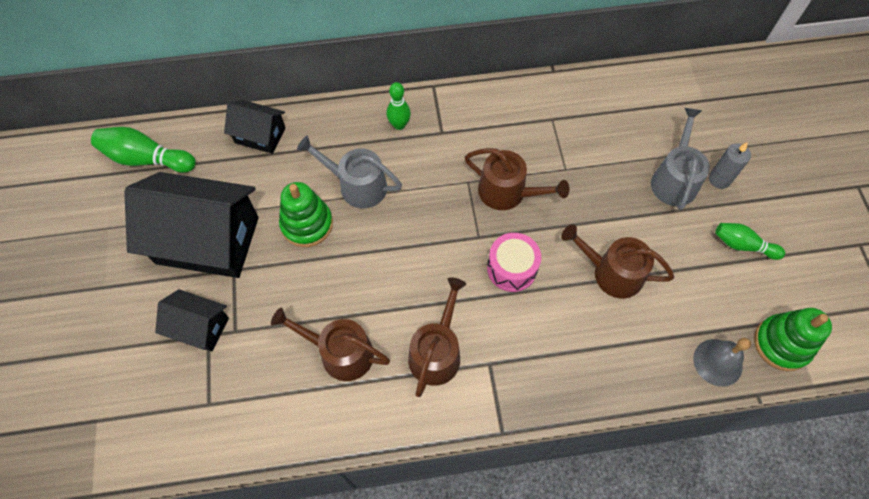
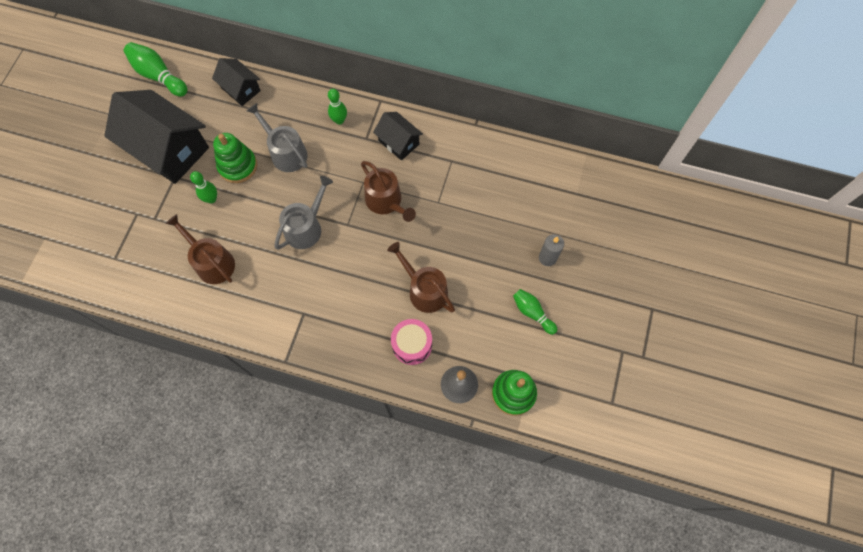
camera: 25 degrees right, 5 degrees up
(199, 327) = (134, 206): black house -> black house (398, 142)
(296, 276) = (211, 199): none -> green bowling pin
(436, 352) = (273, 290): brown watering can -> none
(511, 268) = (356, 256): pink drum -> pink drum (412, 345)
(674, 179) = (513, 243): grey watering can -> grey watering can (306, 227)

